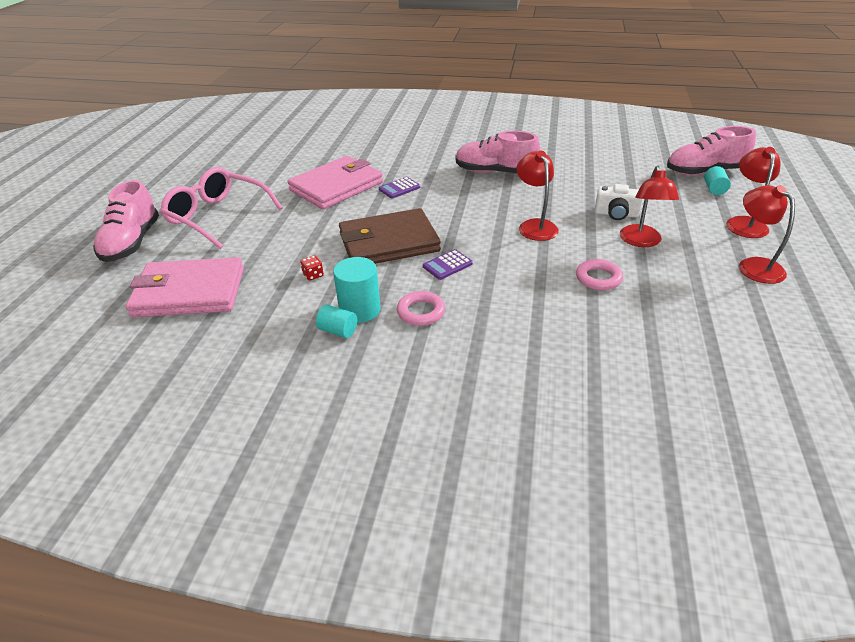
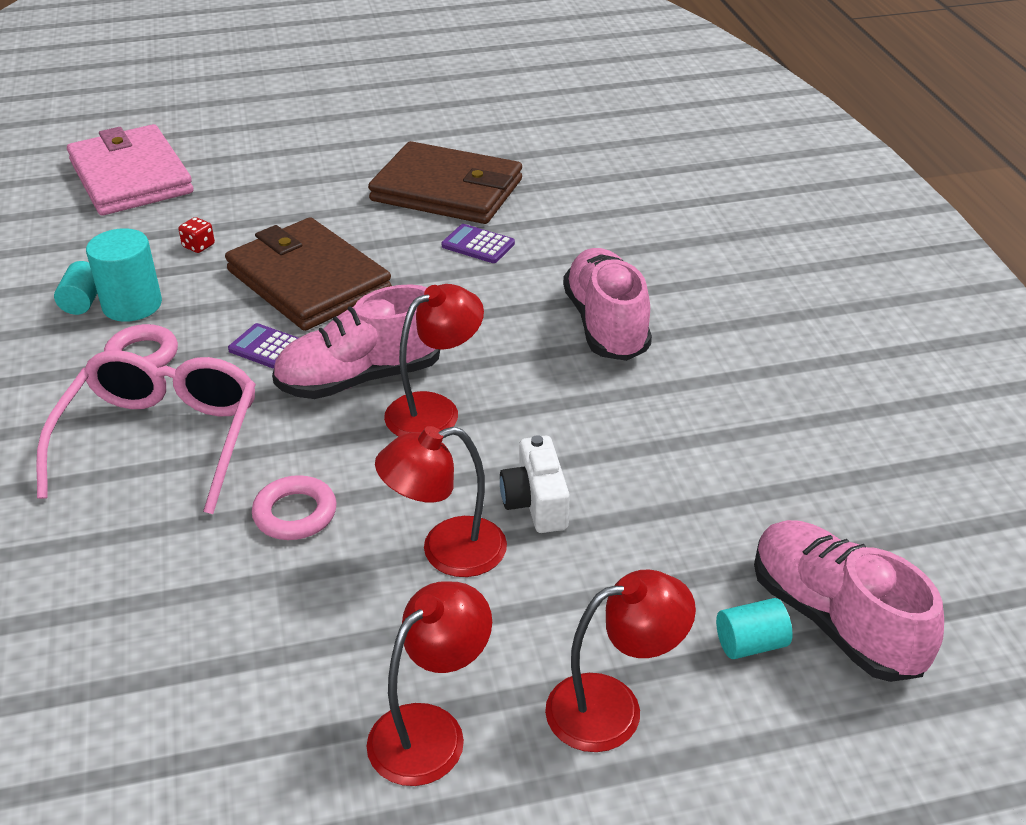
camera: 65 degrees right, 0 degrees up
(132, 243) = (220, 104): pink shoe -> pink shoe (360, 378)
(217, 216) = (309, 132): pink glasses -> pink glasses (161, 439)
(336, 186) = (447, 190): pink wallet -> brown wallet

